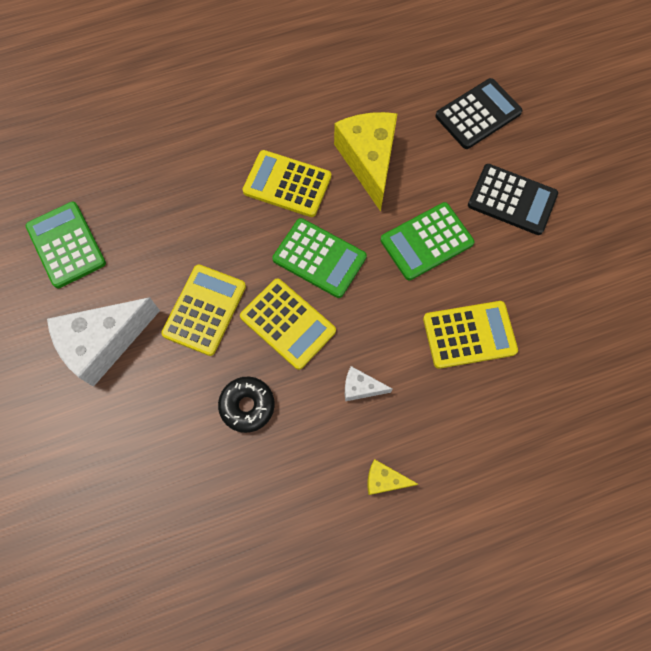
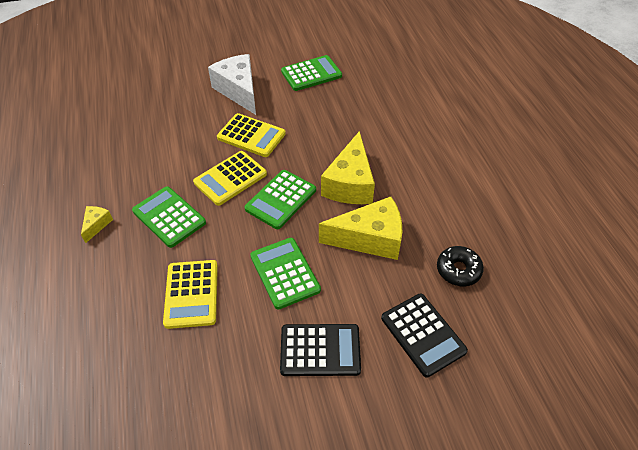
camera: 95 degrees right, 20 degrees down
(247, 406) = (176, 155): black donut -> black donut (458, 270)
(287, 184) = (350, 184): yellow calculator -> yellow cheese
(361, 387) = (169, 217): white cheese -> green calculator
(512, 200) = (320, 350): black calculator -> black calculator turned 120 degrees counterclockwise

